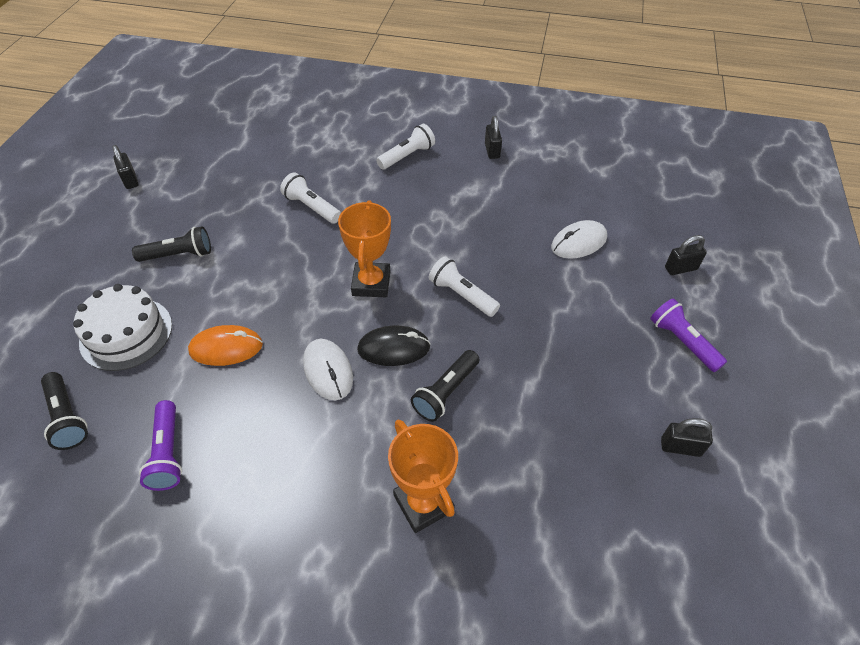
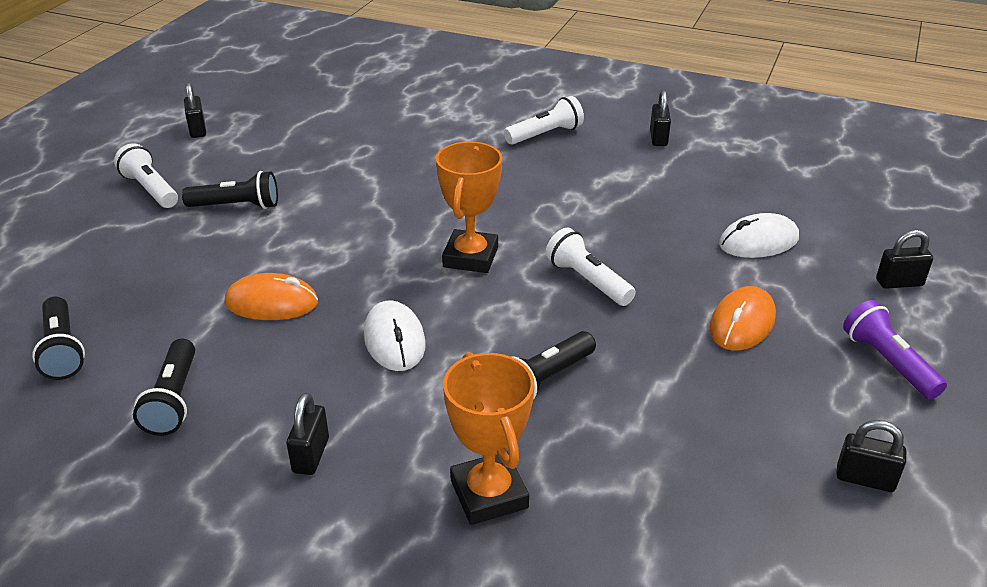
camera: 10 degrees right, 15 degrees down
(126, 333) = (154, 276): white cake -> none
(168, 453) = (173, 400): purple flashlight -> black flashlight
(285, 489) = (311, 455): none -> black padlock
(311, 207) = (412, 174): white flashlight -> white flashlight (150, 189)
(393, 348) = (485, 326): black mouse -> none
(578, 320) = (742, 323): none -> orange mouse

